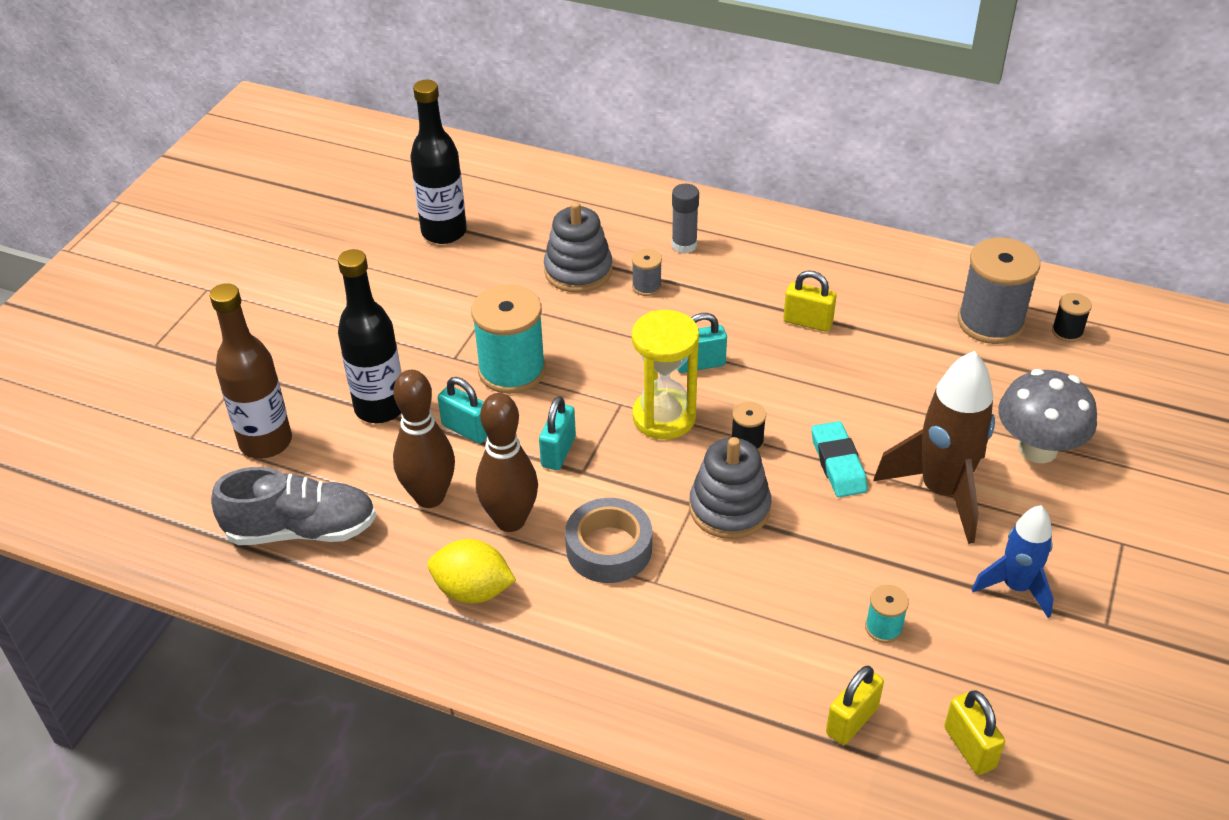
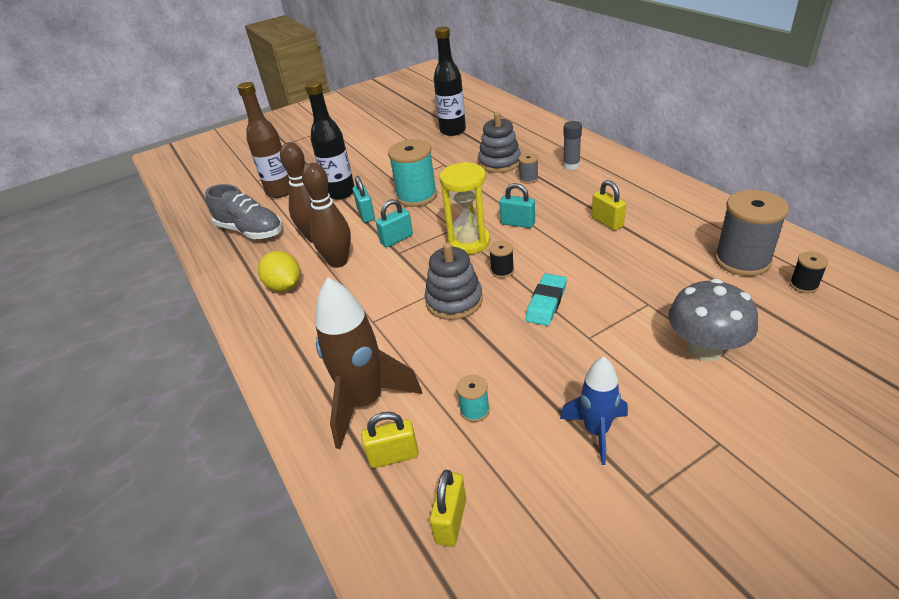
camera: 40 degrees right, 5 degrees down
(609, 548) = (368, 294): grey tape -> none
(942, 492) = (601, 347): brown rocket -> brown rocket (365, 402)

